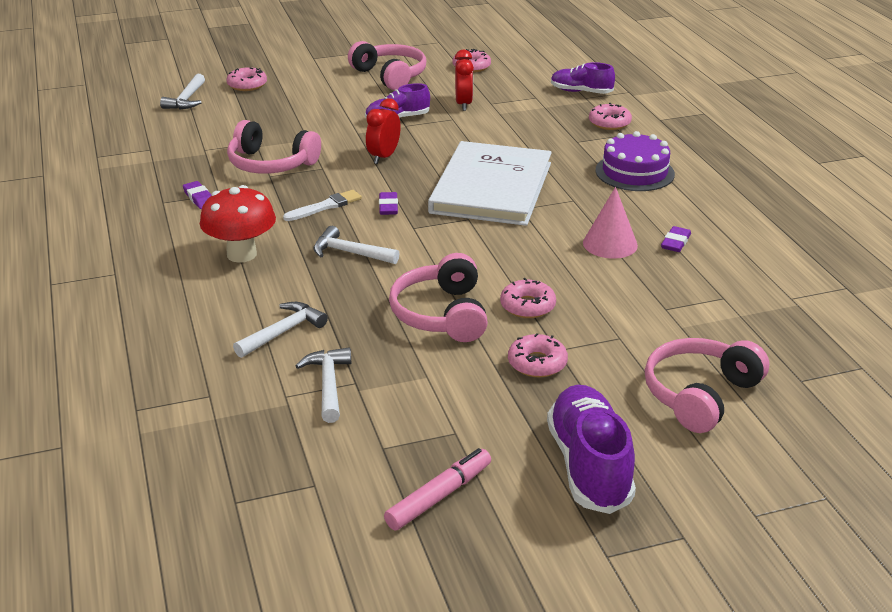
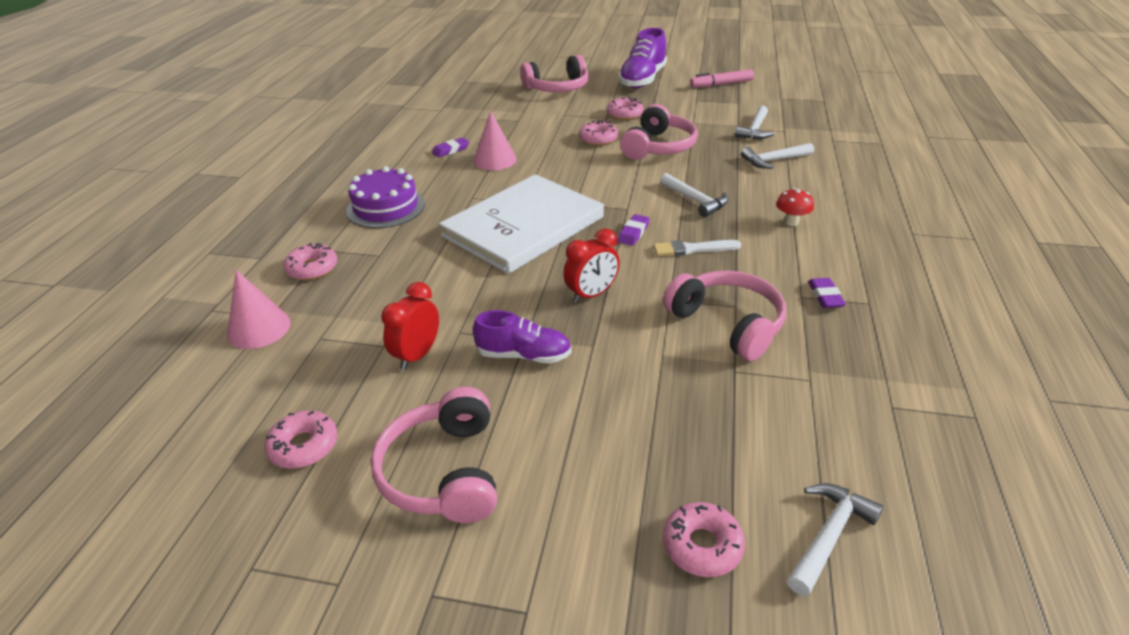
camera: 150 degrees left, 5 degrees up
(241, 254) = (791, 222): red mushroom -> red mushroom, size x0.53
(581, 92) = (259, 328): purple shoe -> pink cone

